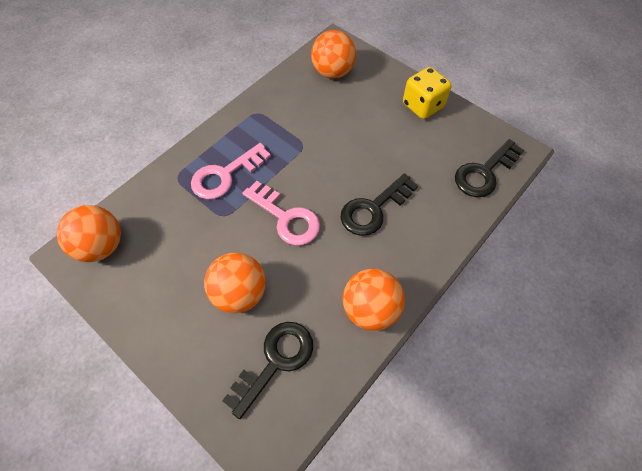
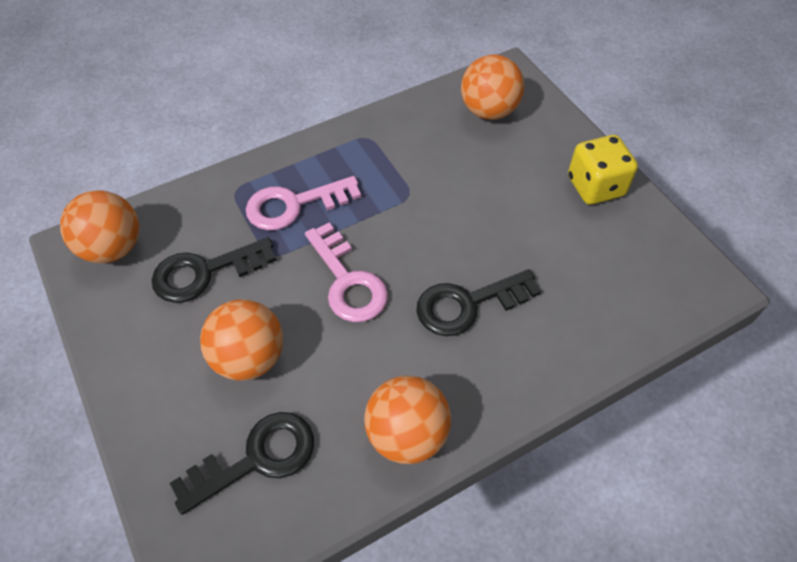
camera: 20 degrees right, 5 degrees down
(484, 172) = (647, 302): black key -> black key (205, 272)

